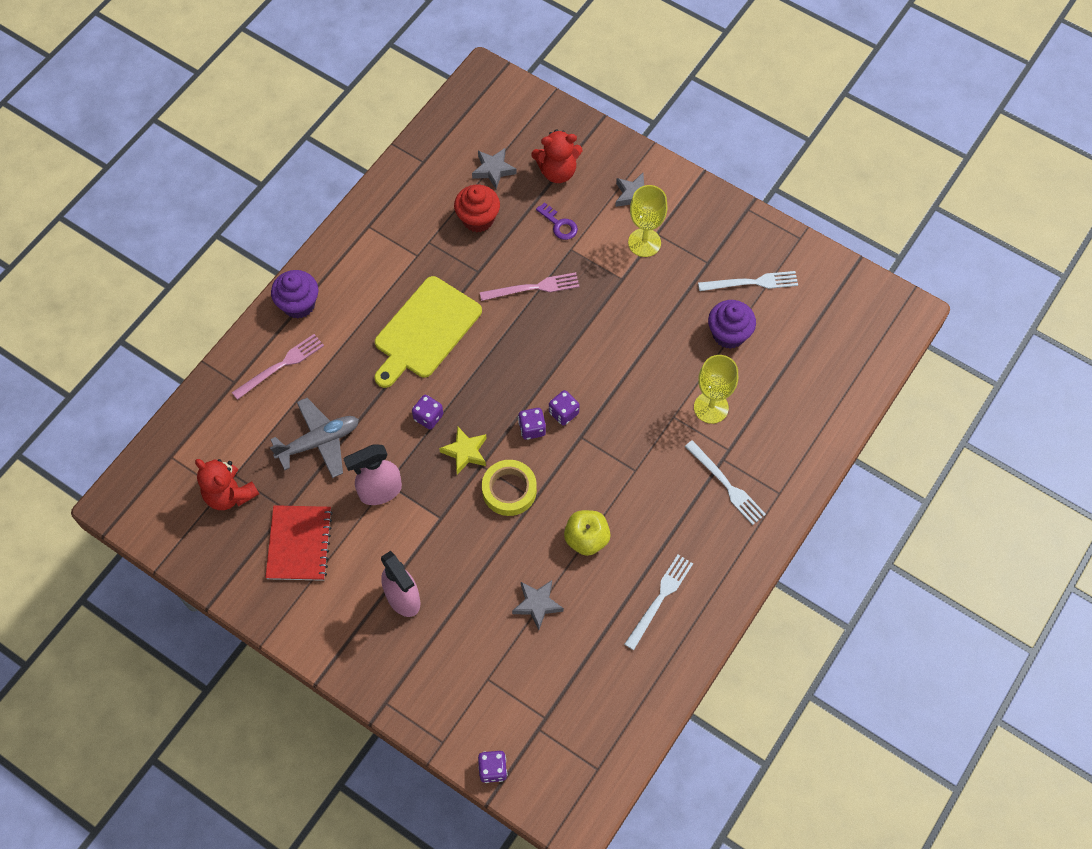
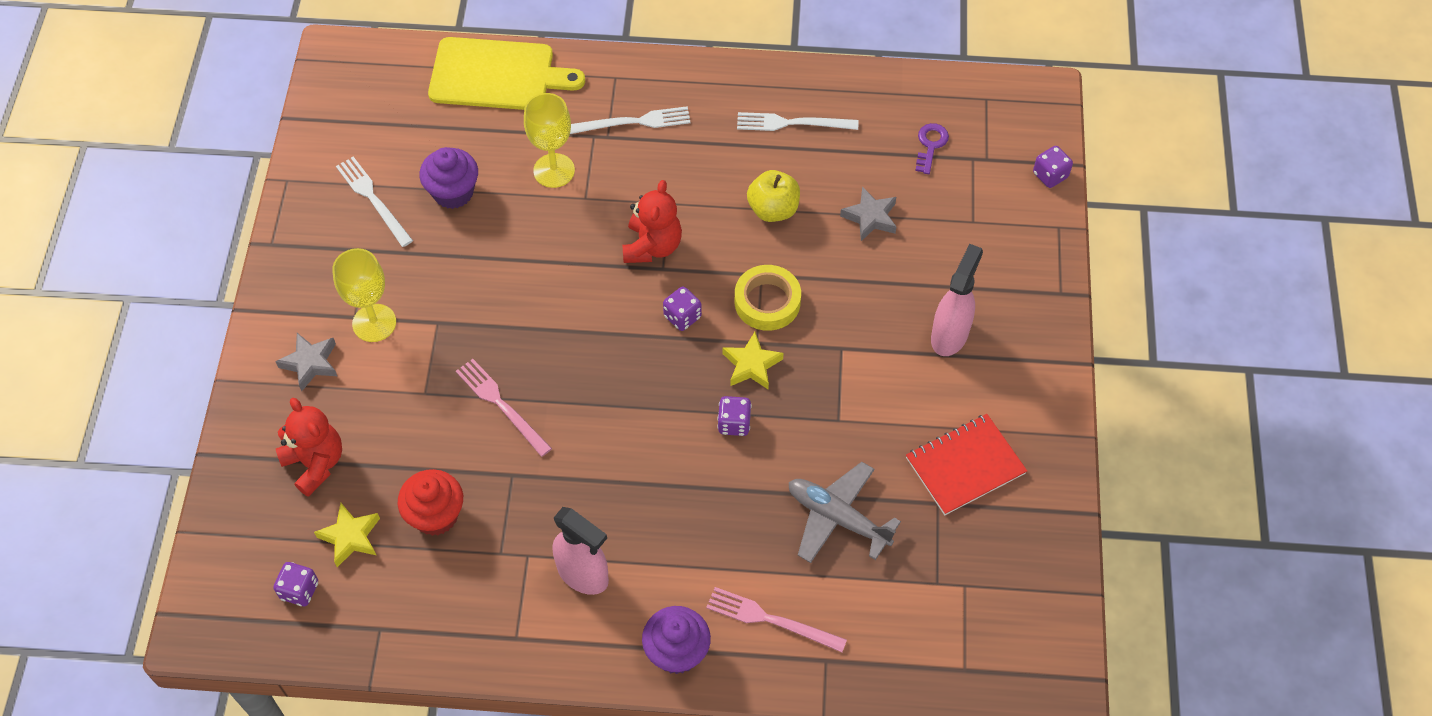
camera: 120 degrees left, 5 degrees down
(229, 494) = (962, 573): red teddy bear -> red teddy bear (652, 246)
(380, 491) = (852, 422): pink spray bottle -> pink spray bottle (583, 574)
(425, 330) = (626, 487): yellow cutting board -> yellow cutting board (497, 75)
(493, 170) = (350, 537): grey star -> yellow star
(559, 224) = (395, 422): purple key -> purple key (930, 145)
(563, 413) = (644, 297): purple dice -> purple dice (299, 590)
(726, 484) = (634, 122): white fork -> white fork turned 60 degrees clockwise

